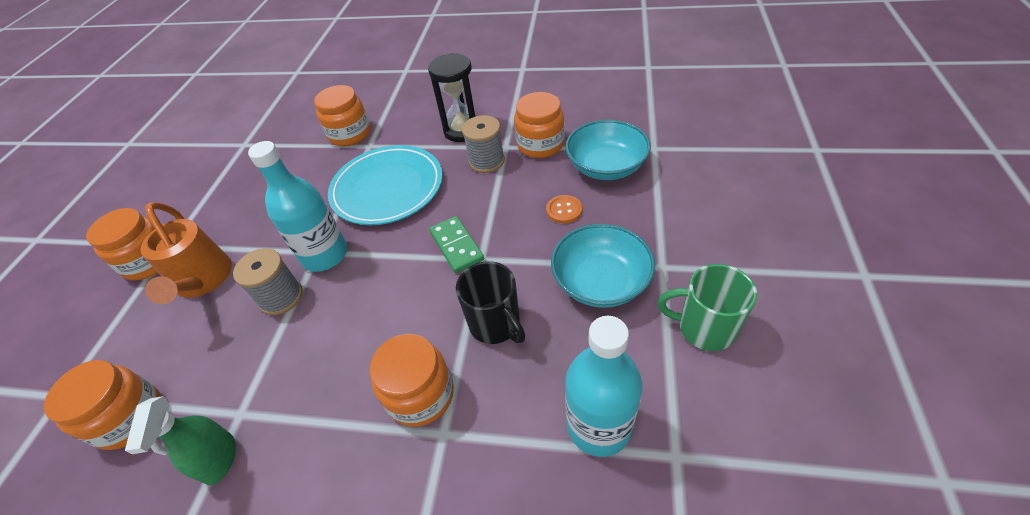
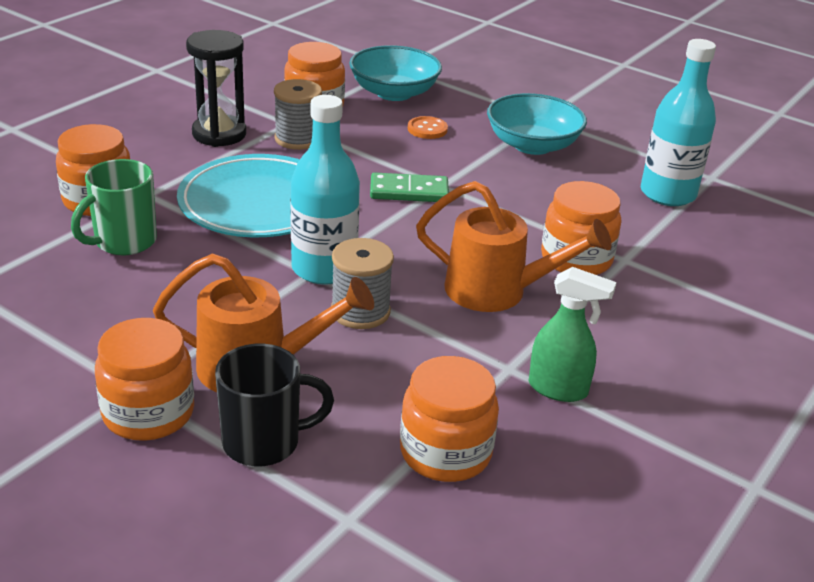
camera: 70 degrees left, 15 degrees down
(341, 361) = (497, 291): none -> orange watering can
(495, 324) = (532, 203): black mug -> black mug (264, 442)
(704, 328) = (617, 127): green mug -> green mug (123, 242)

